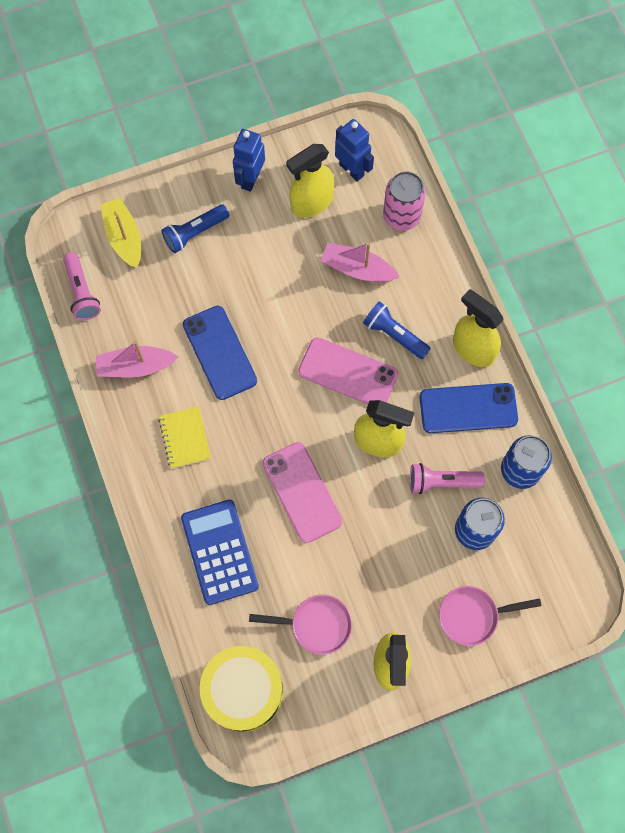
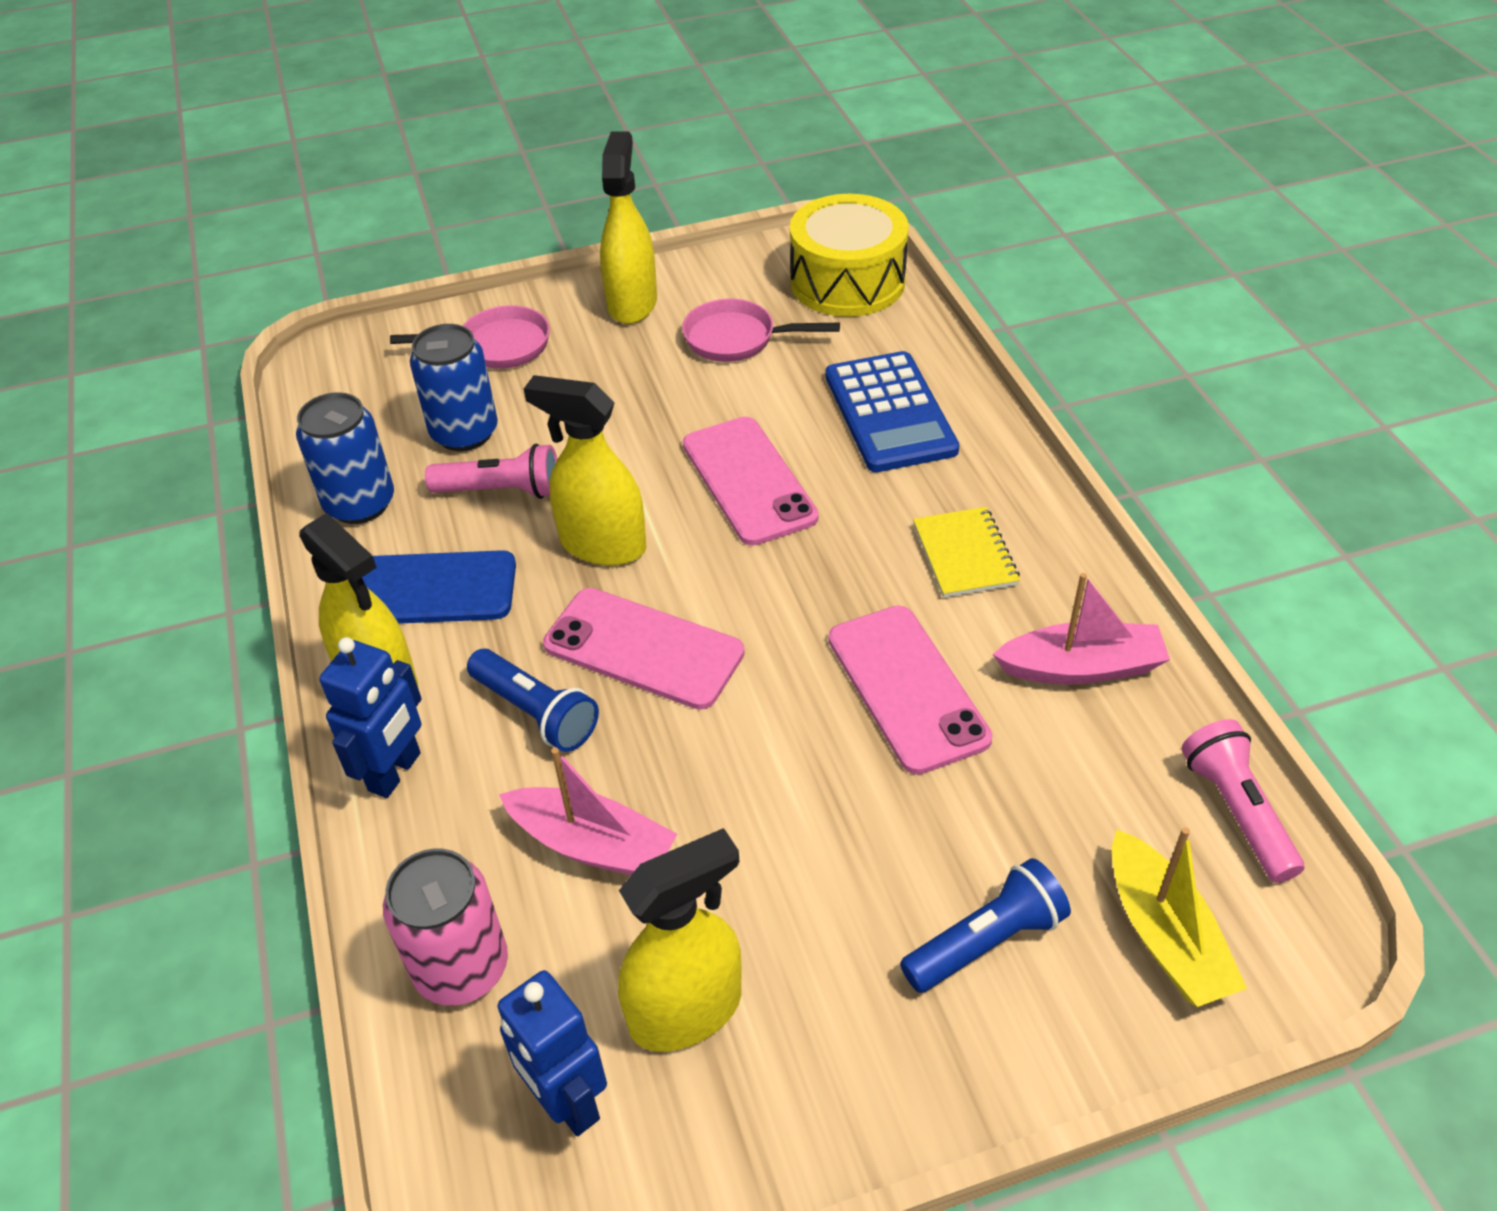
camera: 175 degrees left, 25 degrees down
(219, 353) = (907, 688): blue phone -> pink phone
(250, 179) = (847, 1084): blue robot -> blue robot (395, 772)

